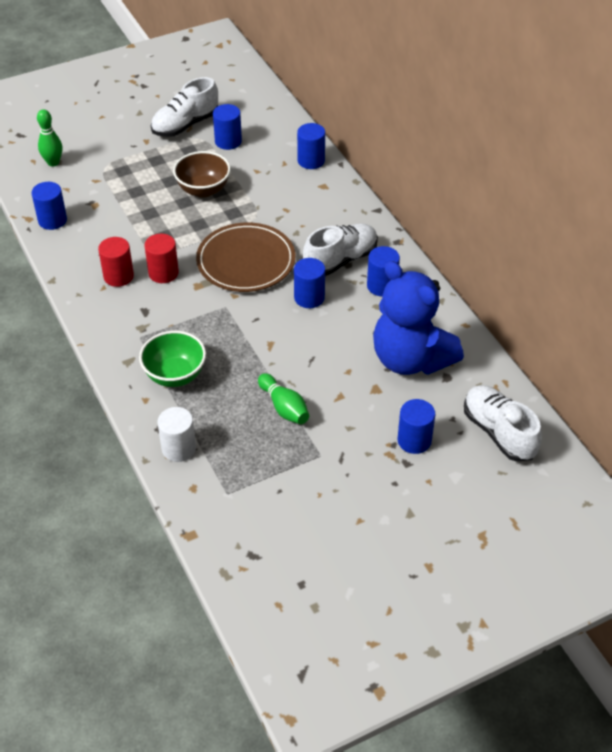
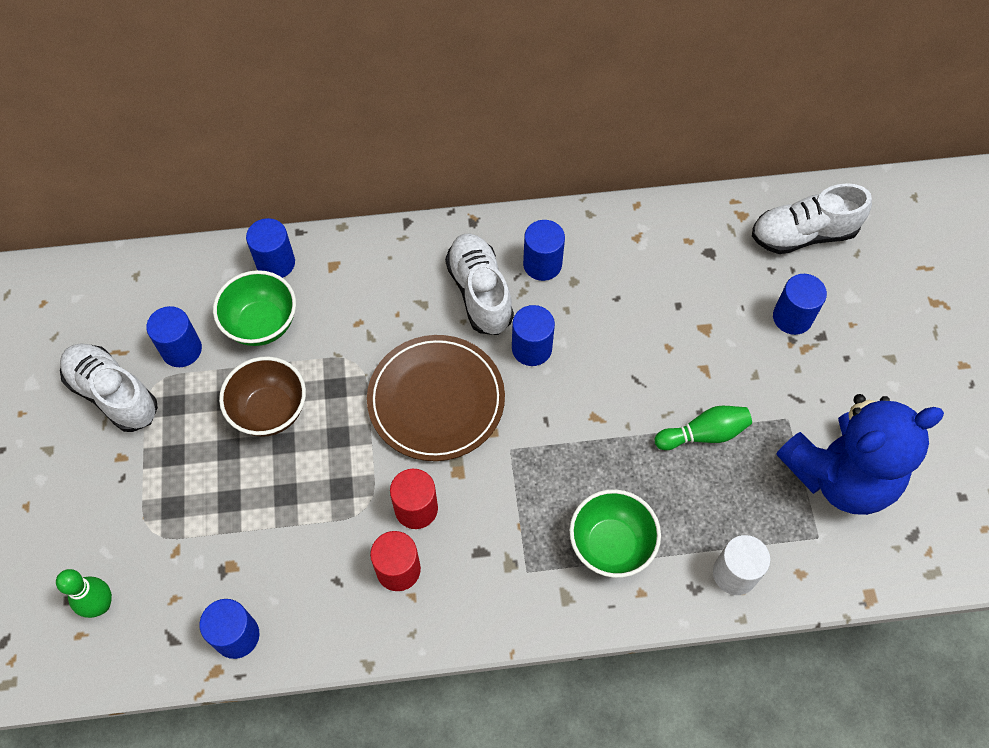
camera: 70 degrees left, 15 degrees up
(185, 125) = (113, 394): white shoe -> white shoe turned 150 degrees clockwise
(263, 168) = (261, 324): none -> green bowl
(410, 359) = (671, 277): blue teddy bear -> blue teddy bear (840, 475)

